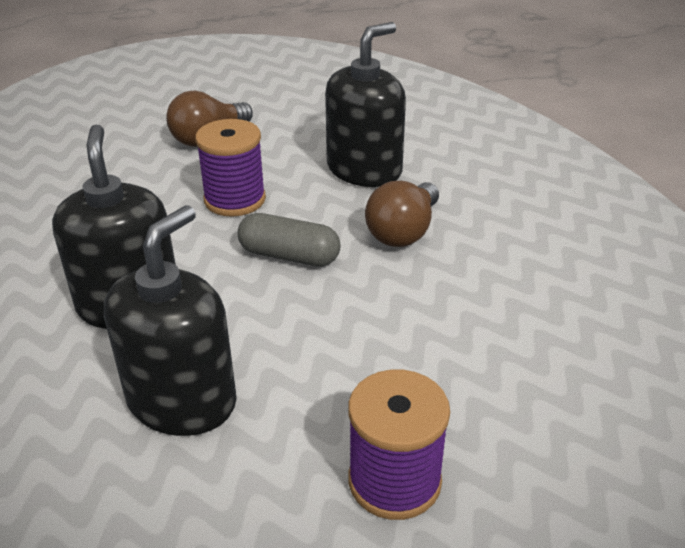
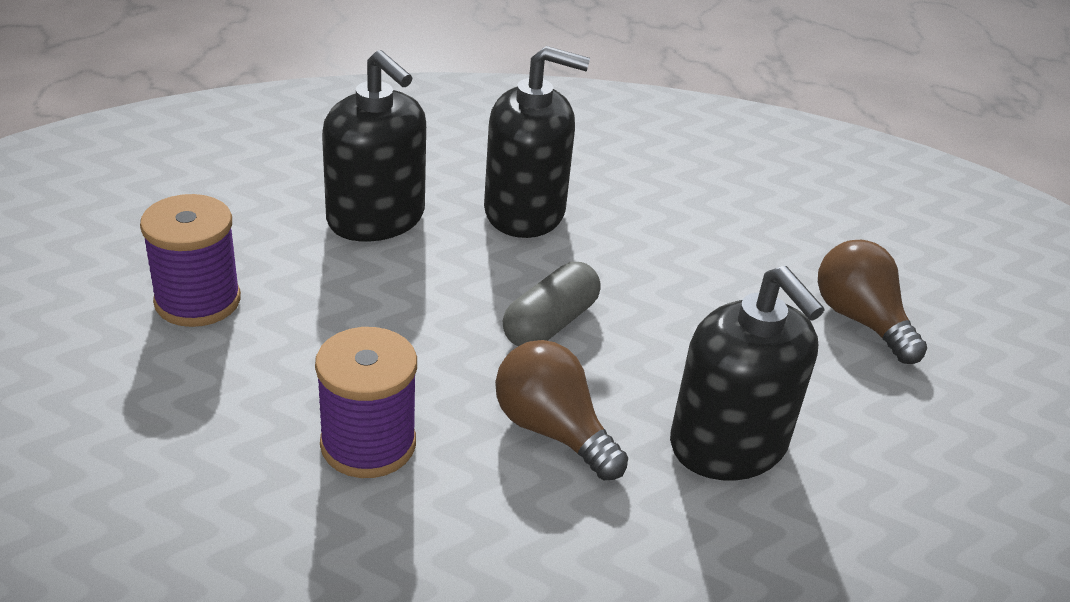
camera: 105 degrees right, 0 degrees up
(235, 200) = (689, 310): purple spool -> purple spool (368, 444)

